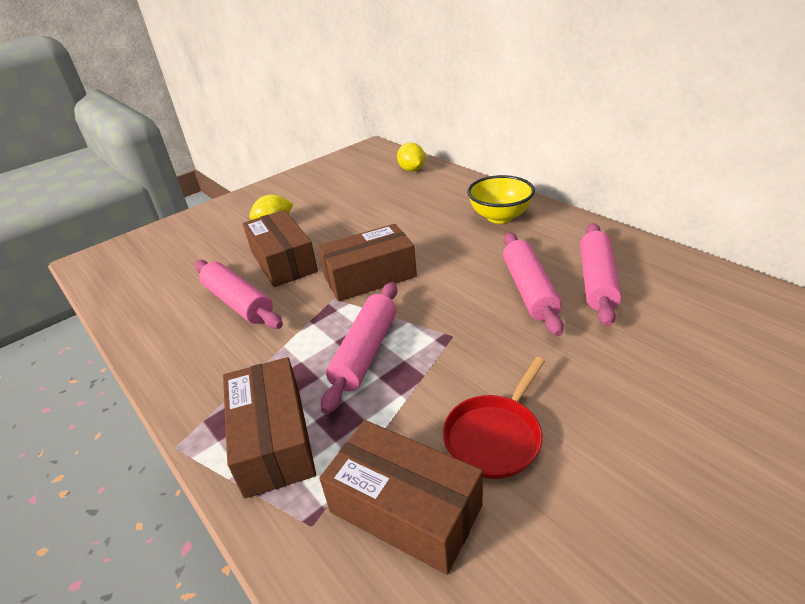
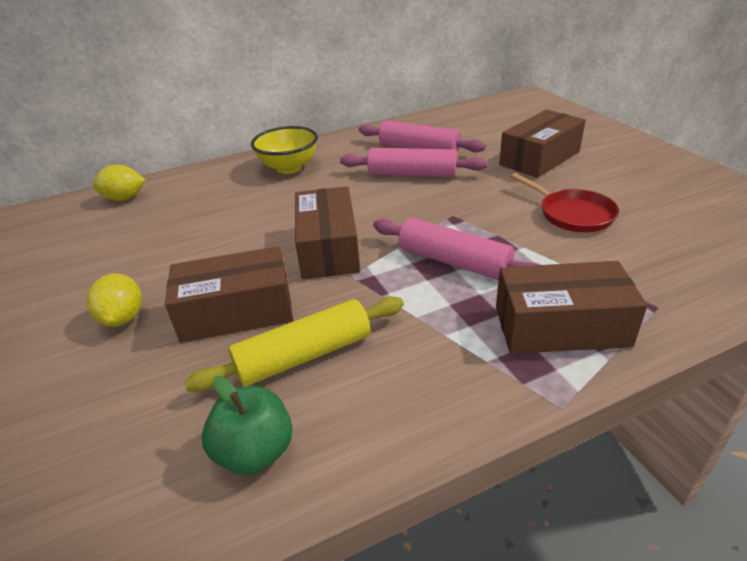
camera: 75 degrees left, 0 degrees up
(159, 309) = (255, 452): none -> green apple
(238, 303) = (304, 356): pink rolling pin -> yellow rolling pin
(405, 508) = (639, 259): brown box -> brown box (539, 158)

